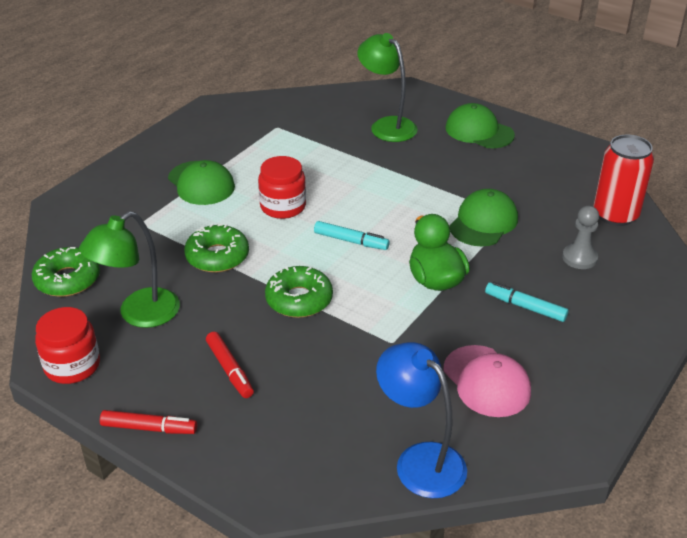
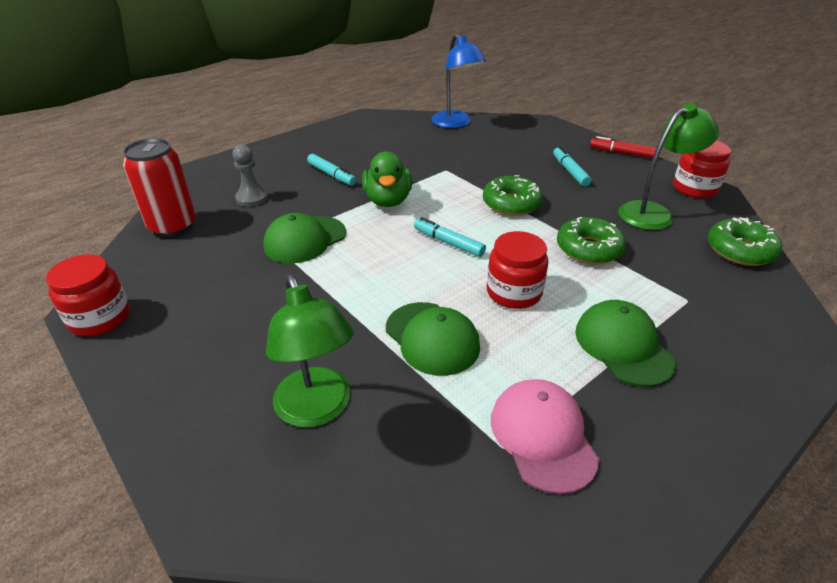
camera: 165 degrees left, 0 degrees up
(230, 369) = (570, 171): red marker -> turquoise marker
(479, 131) = (190, 366): green cap -> green cap (432, 338)
(486, 381) = (394, 145): pink cap -> pink cap (542, 436)
(570, 144) = (100, 318): none -> red jar

